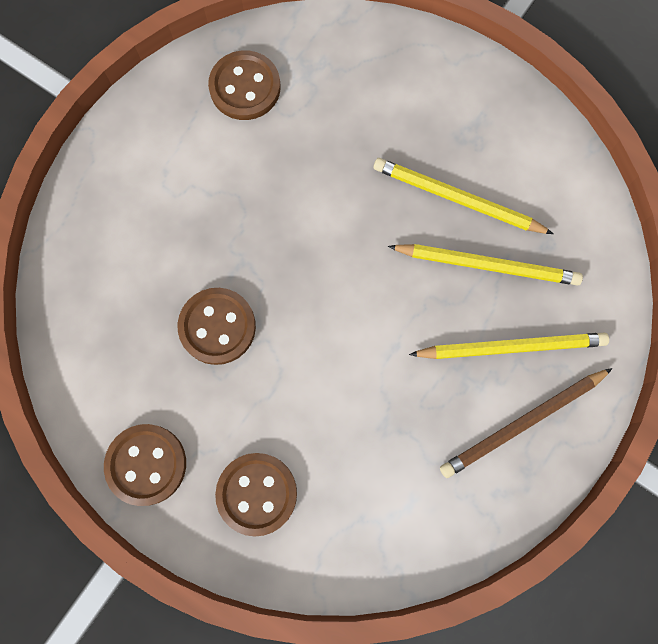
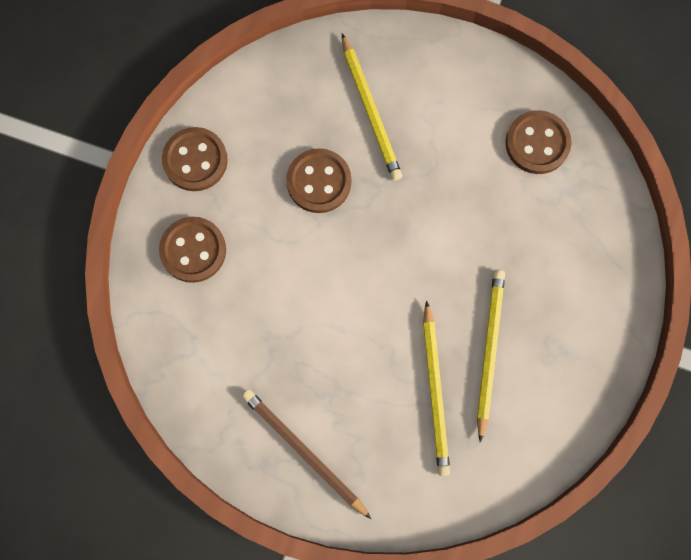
camera: 75 degrees right, 0 degrees up
(511, 347) = (368, 428): yellow pencil -> yellow pencil (371, 110)

